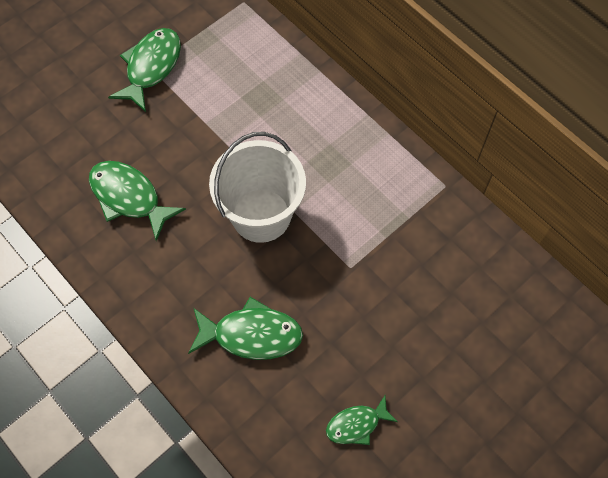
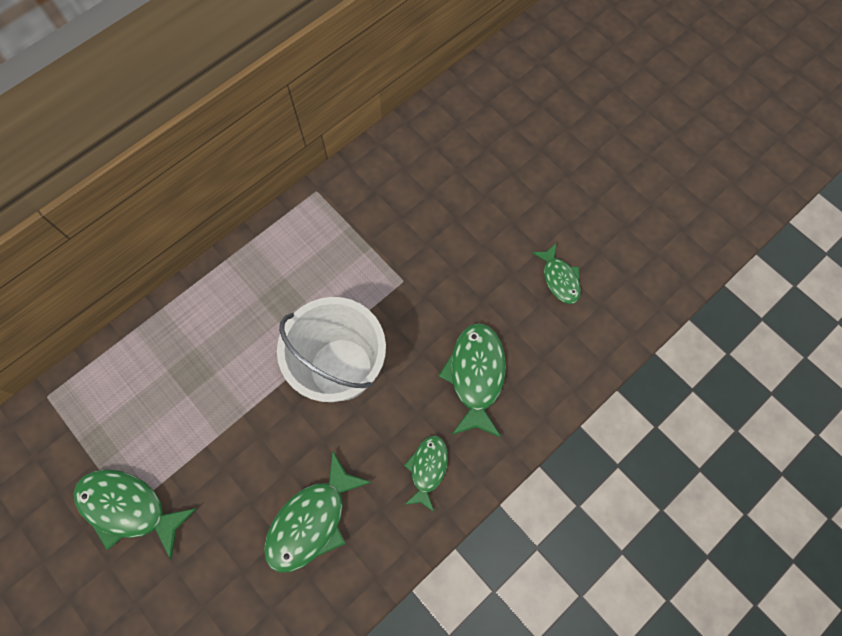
camera: 90 degrees left, 5 degrees up
(165, 290) = (427, 469): none -> green fish

